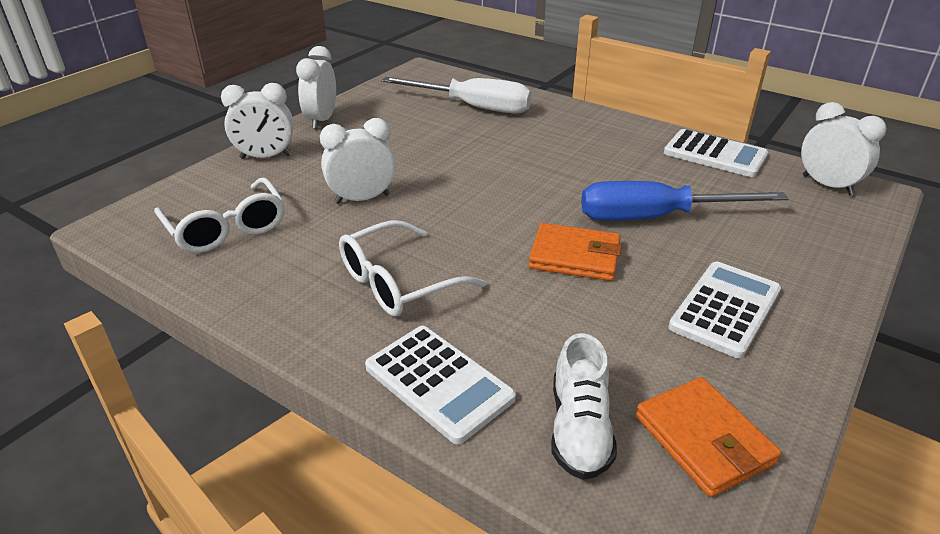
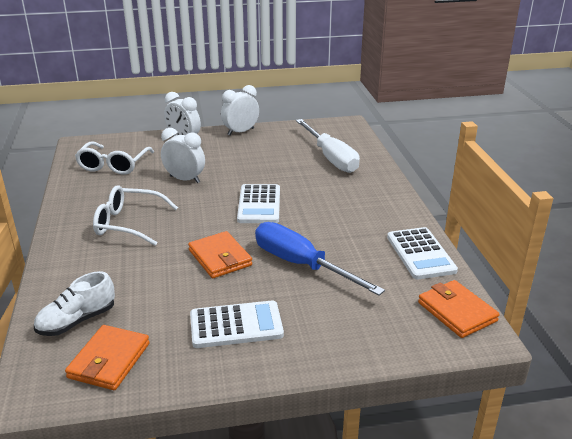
camera: 45 degrees right, 5 degrees down
(438, 383) = (68, 270): white calculator -> white calculator (259, 204)
(827, 185) = (457, 312): white clock -> orange wallet

